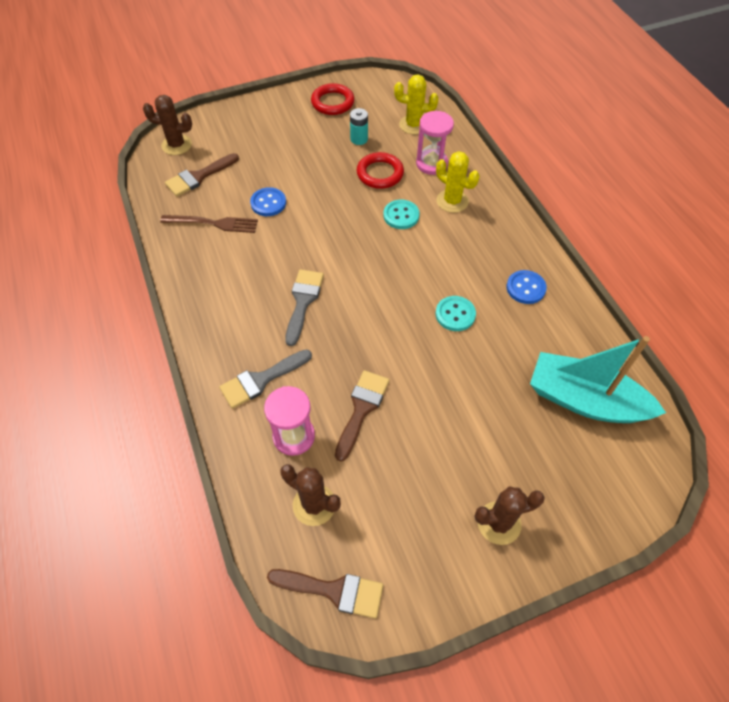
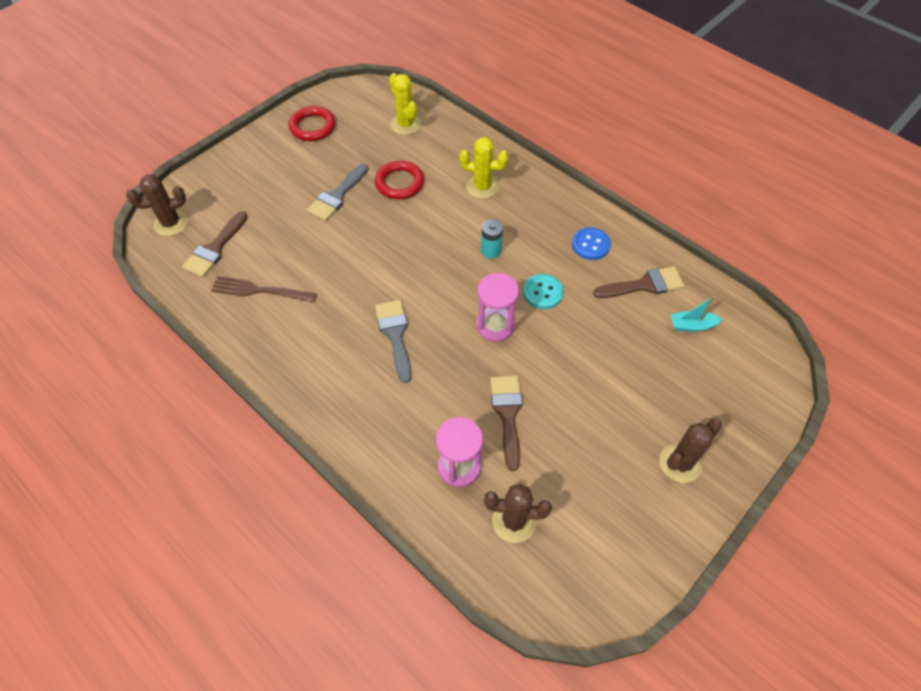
camera: 25 degrees left, 0 degrees up
(213, 223) = (259, 291): brown fork -> brown fork turned 150 degrees counterclockwise
(261, 380) = (397, 427): grey brush -> grey brush (337, 196)
(268, 203) = (304, 250): blue button -> none
(334, 590) = (575, 589): brown brush -> brown brush (644, 285)
(359, 139) = (360, 155): turquoise battery -> turquoise battery (491, 250)
(401, 215) = (442, 217): turquoise button -> none
(413, 125) = (405, 124): yellow cactus -> yellow cactus turned 75 degrees clockwise
(431, 164) = (443, 157): pink hourglass -> pink hourglass (495, 325)
(585, 400) = (692, 325): turquoise boat -> turquoise boat, size x0.42

